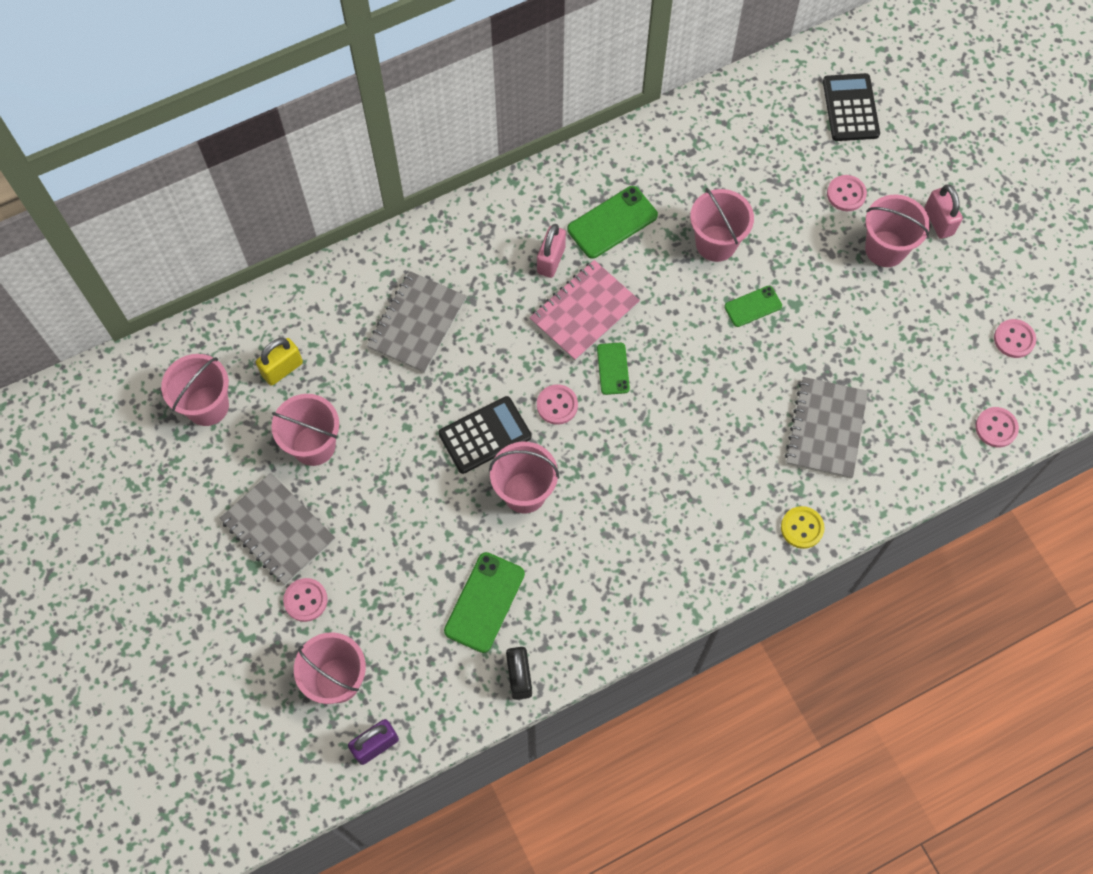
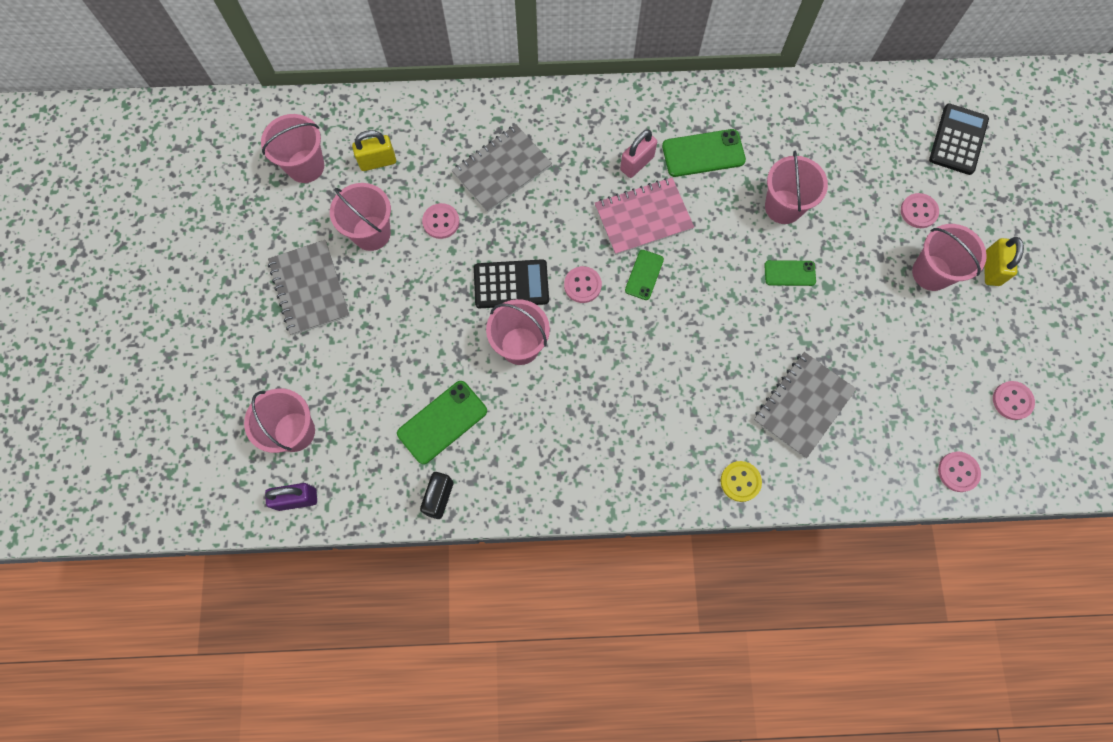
camera: 25 degrees right, 5 degrees up
(305, 600) = (302, 355): pink button -> pink button (441, 222)
(938, 221) = (991, 269): pink padlock -> yellow padlock

